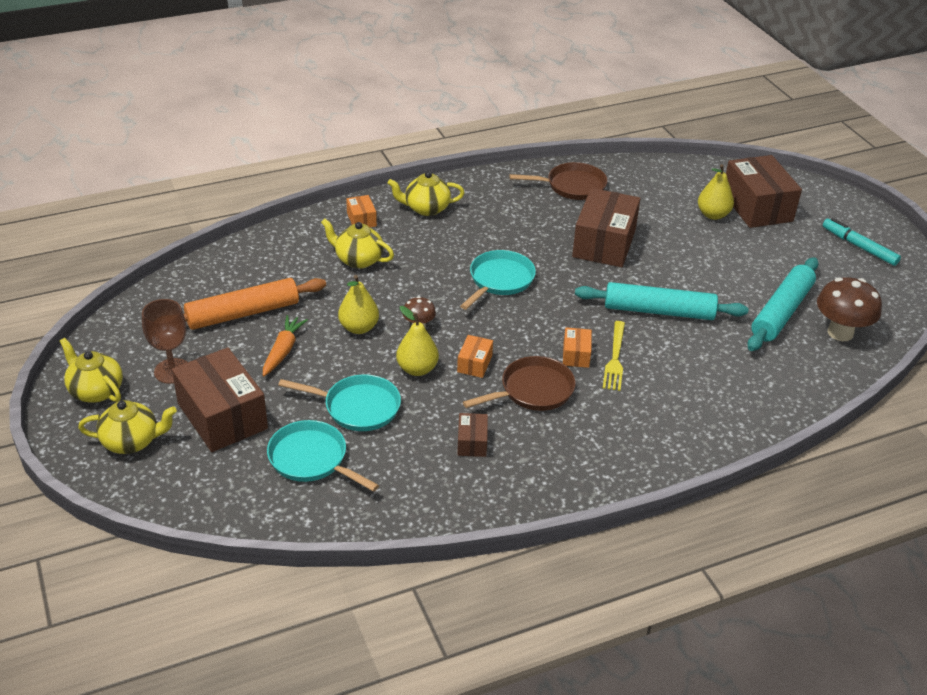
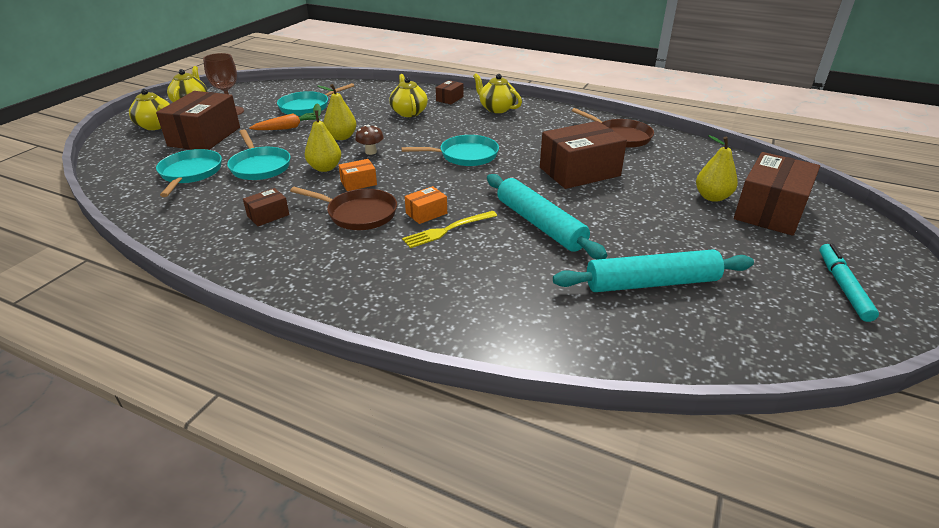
camera: 50 degrees right, 5 degrees down
(243, 313) = (307, 107): orange rolling pin -> turquoise pan
(361, 219) = (449, 99): orange box -> brown box
(840, 333) = (686, 331): brown mushroom -> none

